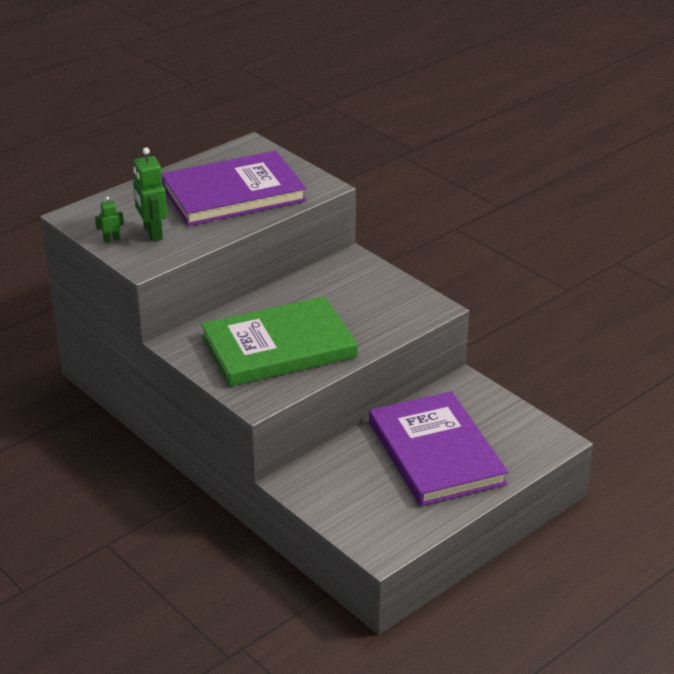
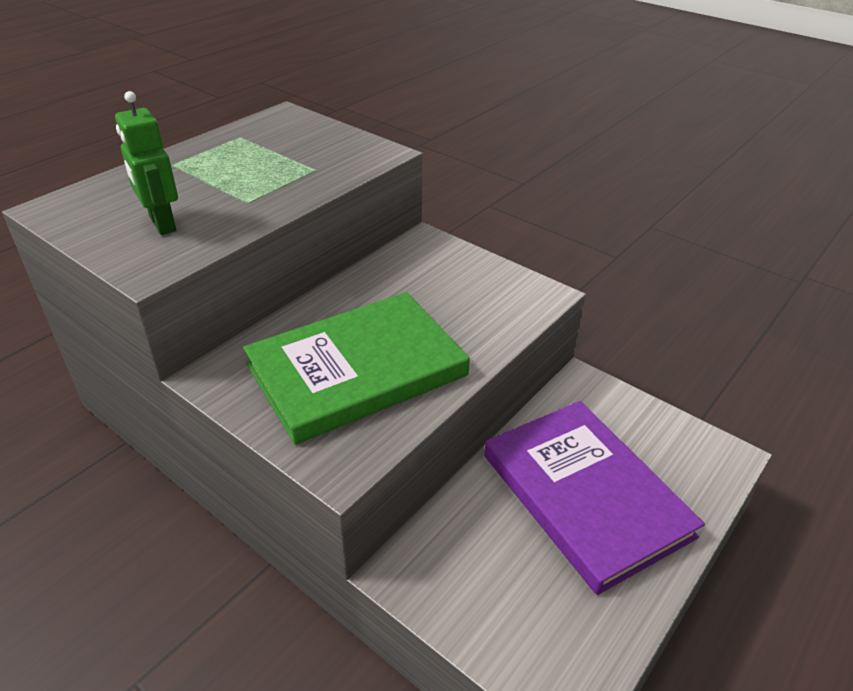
camera: 10 degrees left, 5 degrees up
(111, 240) = (101, 237): green robot -> none
(233, 194) = (270, 167): purple book -> none

